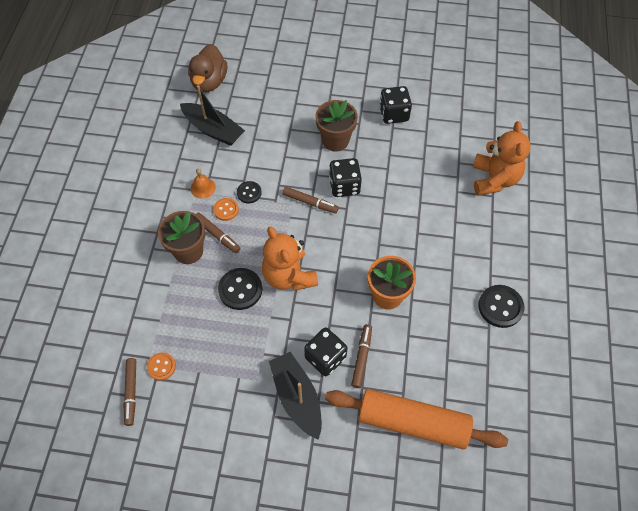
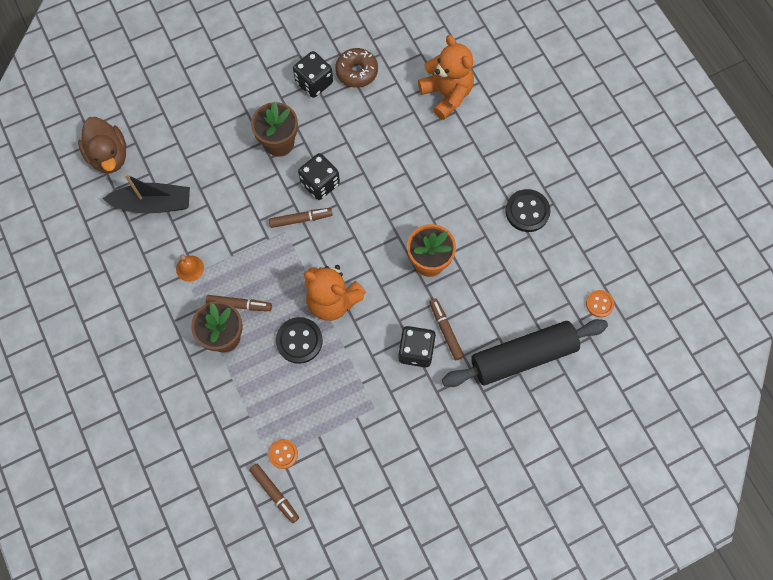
camera: 35 degrees left, 10 degrees up
(226, 210) = (228, 275): orange button -> orange button (599, 304)
(249, 193) = (237, 245): black button -> none
(297, 397) = (417, 400): black boat -> none
(412, 422) = (523, 356): orange rolling pin -> black rolling pin
(432, 124) = (357, 72): none -> brown donut

